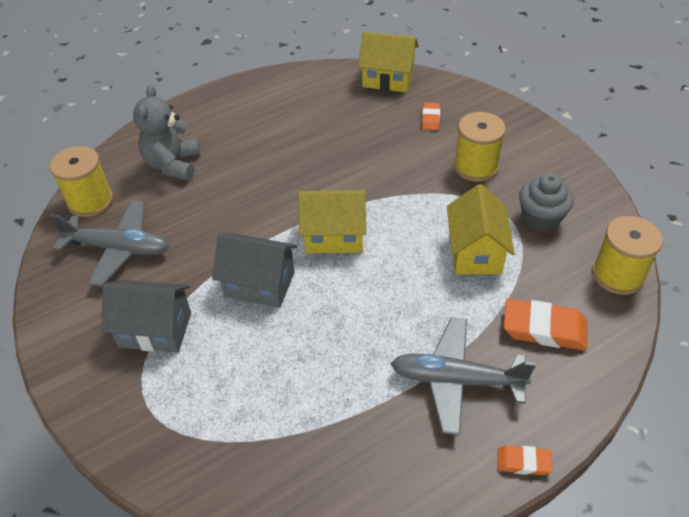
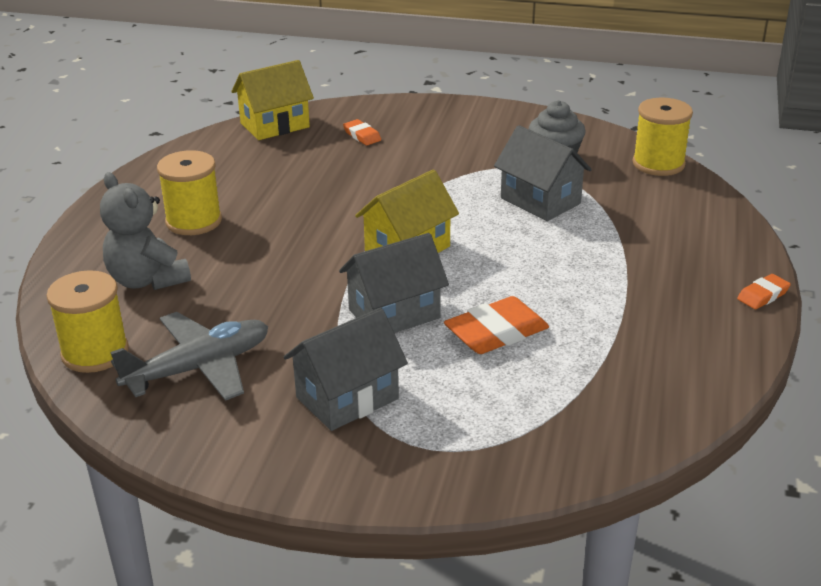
camera: 45 degrees left, 15 degrees down
(456, 380) = (649, 280): grey plane -> none
(475, 167) = (453, 150): yellow spool -> yellow spool (194, 221)
(475, 252) = (540, 201): yellow house -> grey house
(544, 329) = (659, 218): orange eraser -> orange eraser (496, 332)

